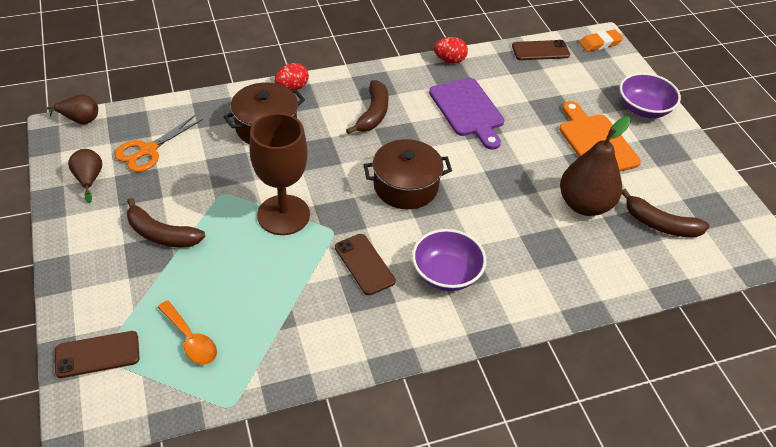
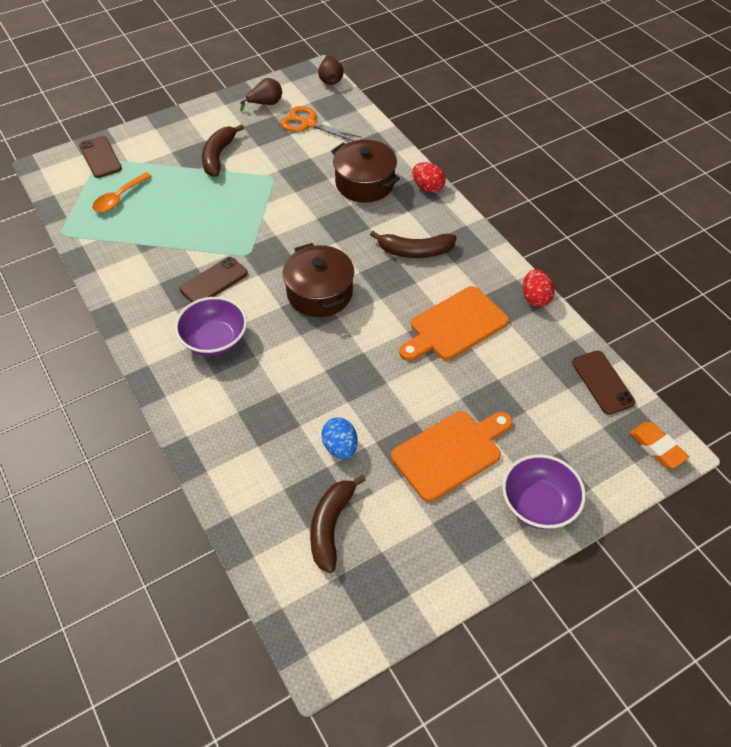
camera: 80 degrees right, 5 degrees up
(283, 215) = (258, 218): brown goblet -> none
(468, 110) = (455, 326): purple cutting board -> orange cutting board
(584, 205) = (340, 447): brown pear -> blue egg

